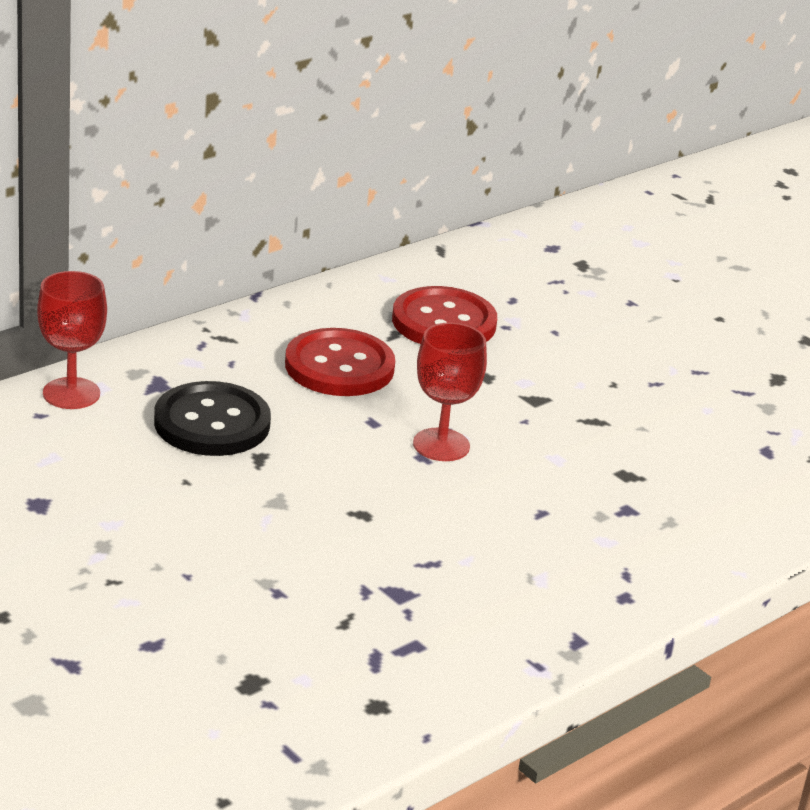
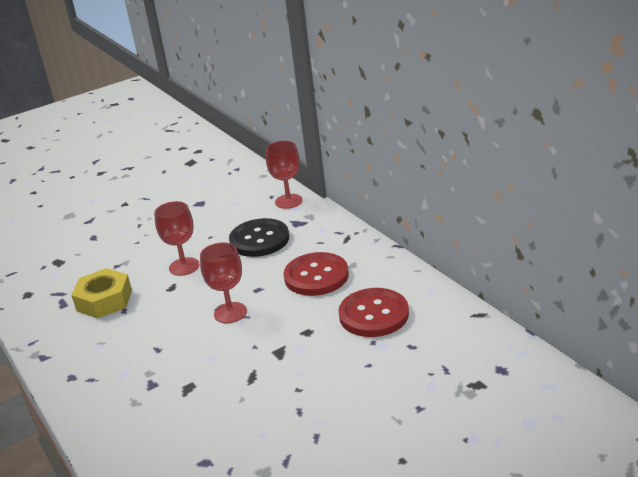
camera: 105 degrees right, 0 degrees up
(294, 503) = (184, 266): none -> red goblet
(403, 590) = (104, 300): none -> yellow nut

